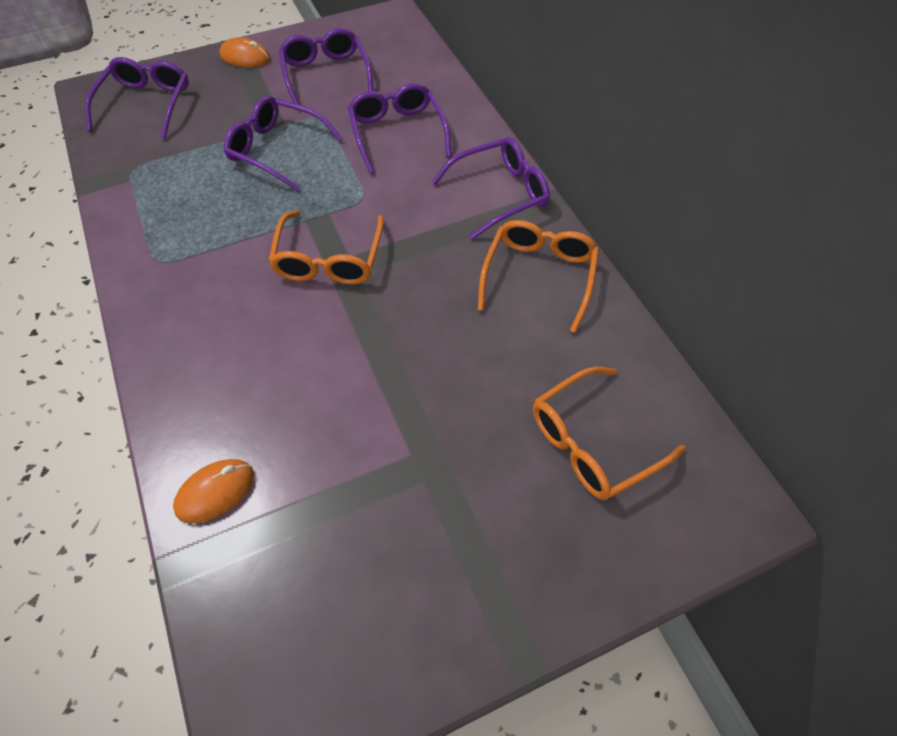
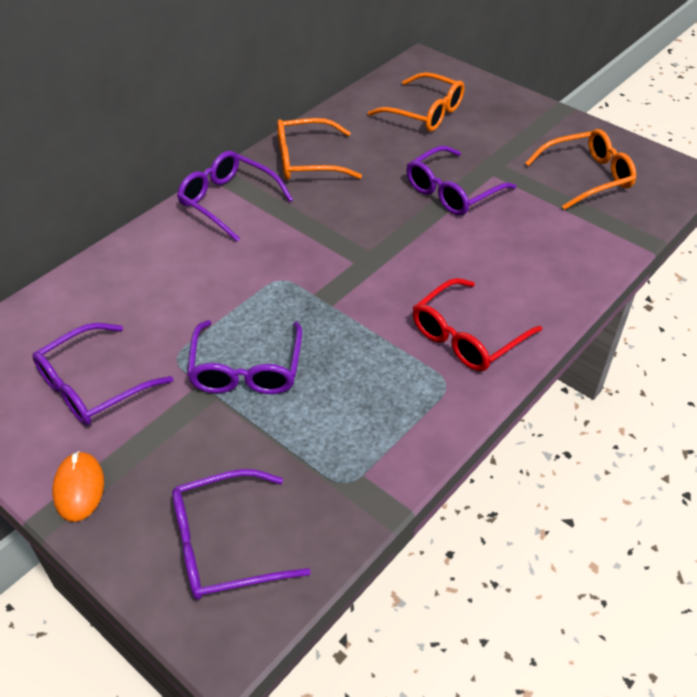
camera: 115 degrees left, 10 degrees down
(192, 300) = (467, 336): none -> red glasses
(215, 492) = (593, 245): orange mouse -> none
(329, 259) = (365, 272): orange glasses -> orange glasses (586, 177)
(397, 133) = (175, 288): purple glasses -> purple glasses (452, 191)

